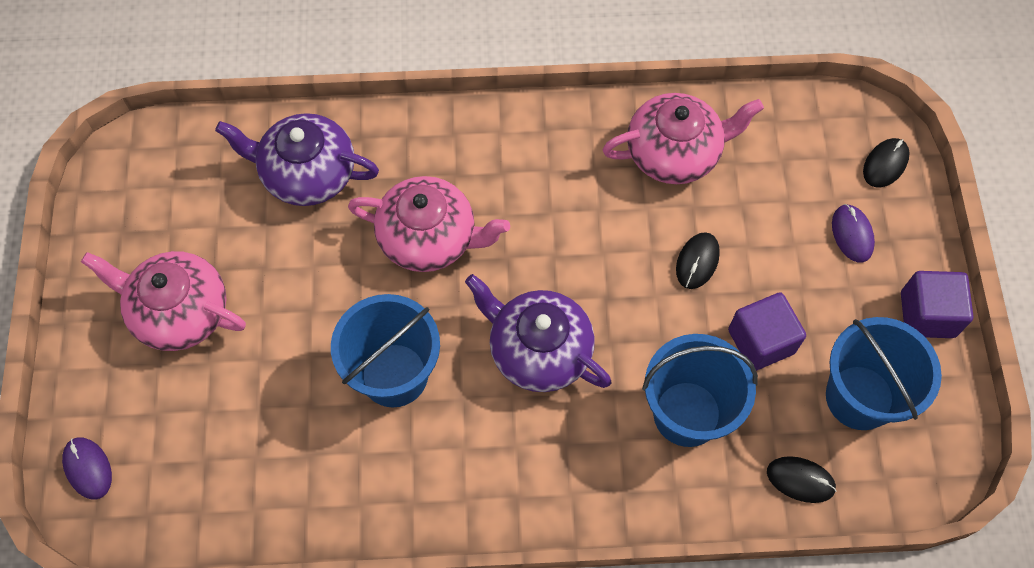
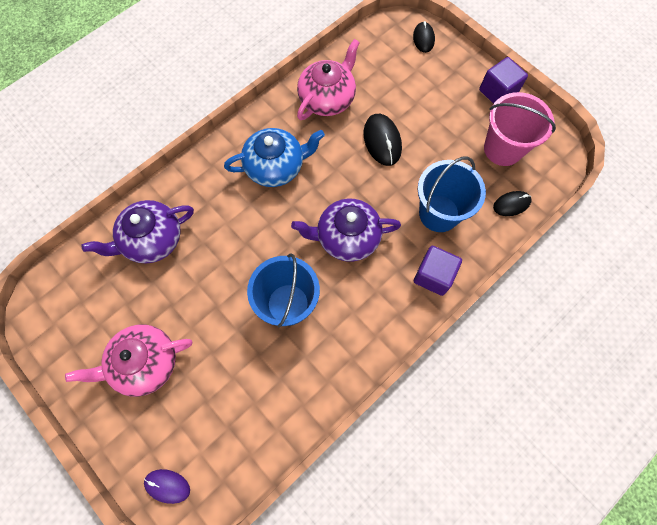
camera: 40 degrees left, 5 degrees up
(429, 238) = (245, 224): pink teapot -> none
(529, 193) = (276, 166): none -> blue teapot
(697, 262) = (382, 141): black mouse -> black mouse, size x1.54
(761, 341) = (441, 156): purple cube -> purple cube (433, 276)
(852, 234) = (437, 79): purple mouse -> none
(859, 397) = (503, 149): blue bucket -> pink bucket

